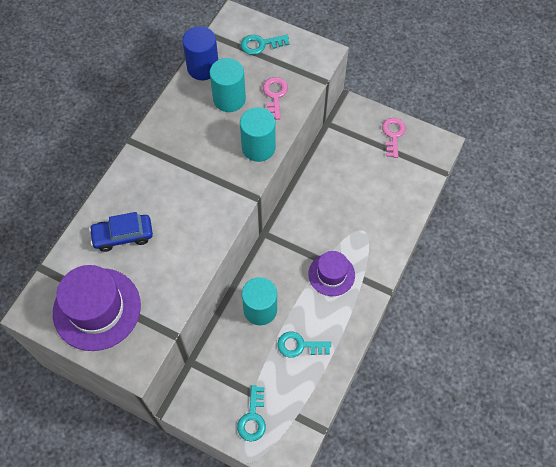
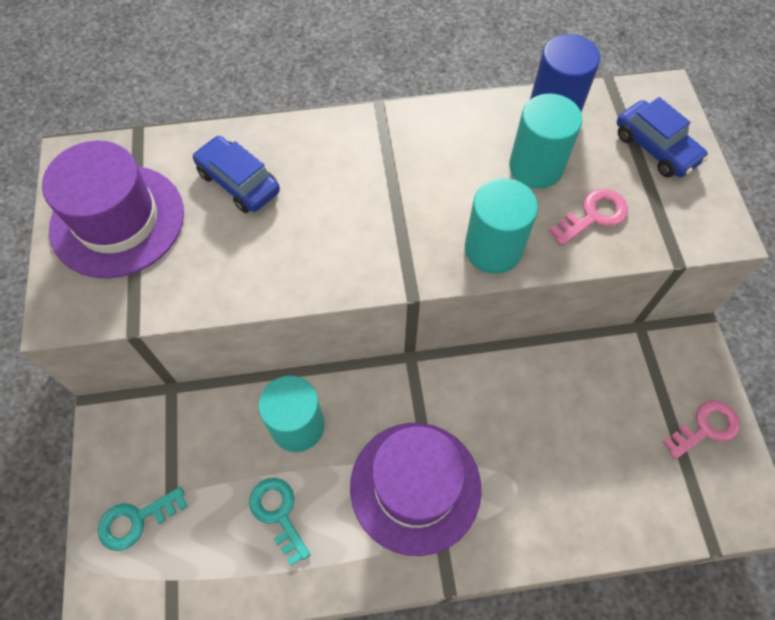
camera: 55 degrees right, 0 degrees up
(261, 44) = (655, 148): turquoise key -> blue car
(331, 274) = (415, 487): purple hat -> purple hat, size x1.65

